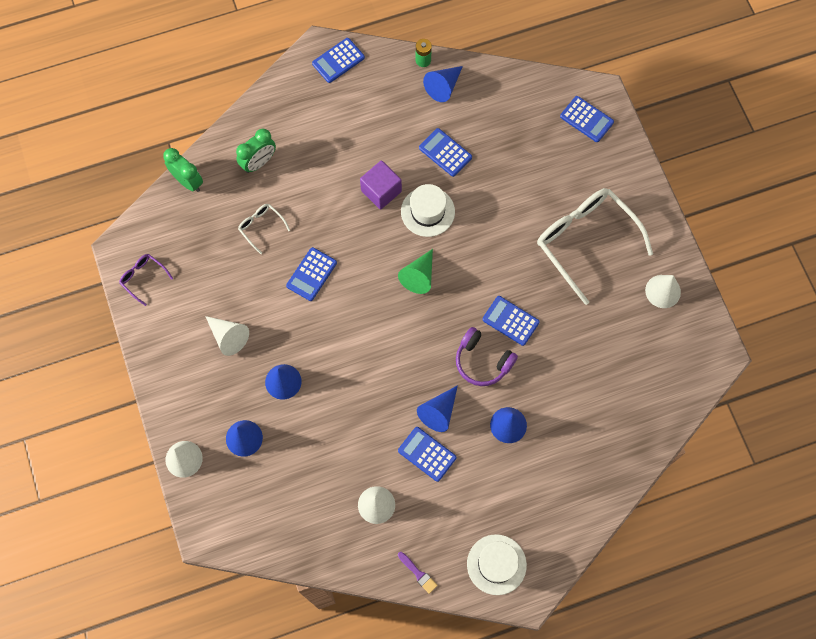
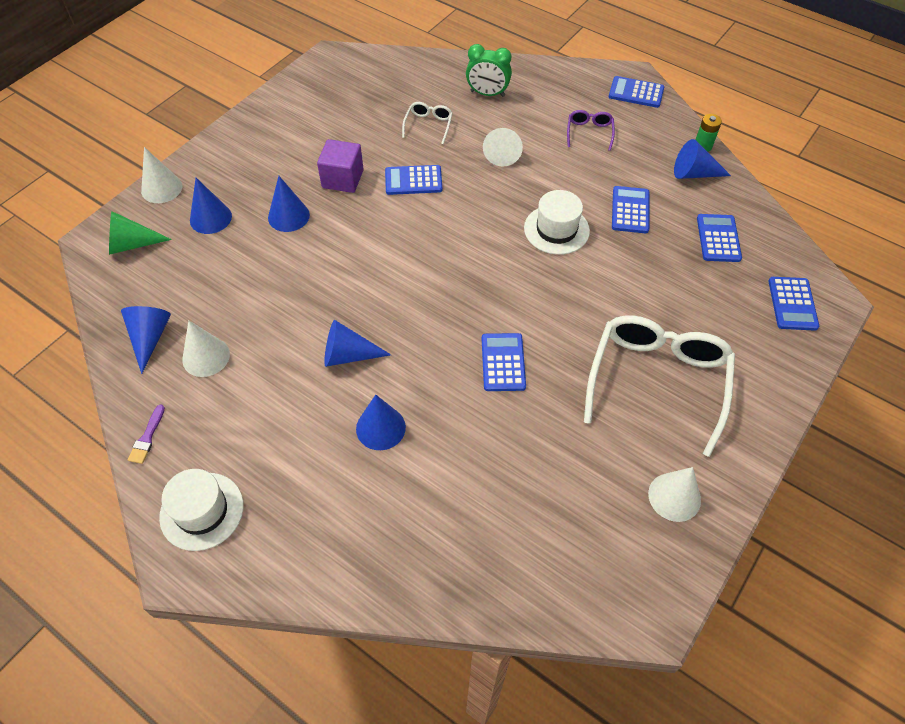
camera: 55 degrees right, 15 degrees down
(143, 278) = (316, 80): purple glasses -> purple glasses (589, 132)
(188, 181) = (427, 62): green clock -> none
(228, 337) = (304, 157): white cone -> white cone (502, 152)
(333, 535) = (150, 338): none -> blue cone
(381, 191) = (543, 185): purple cube -> purple cube (342, 179)
(419, 276) = (483, 259): green cone -> green cone (132, 244)
(427, 454) = (293, 370): blue calculator -> blue calculator (718, 238)
(482, 361) = (436, 362): purple headphones -> none

